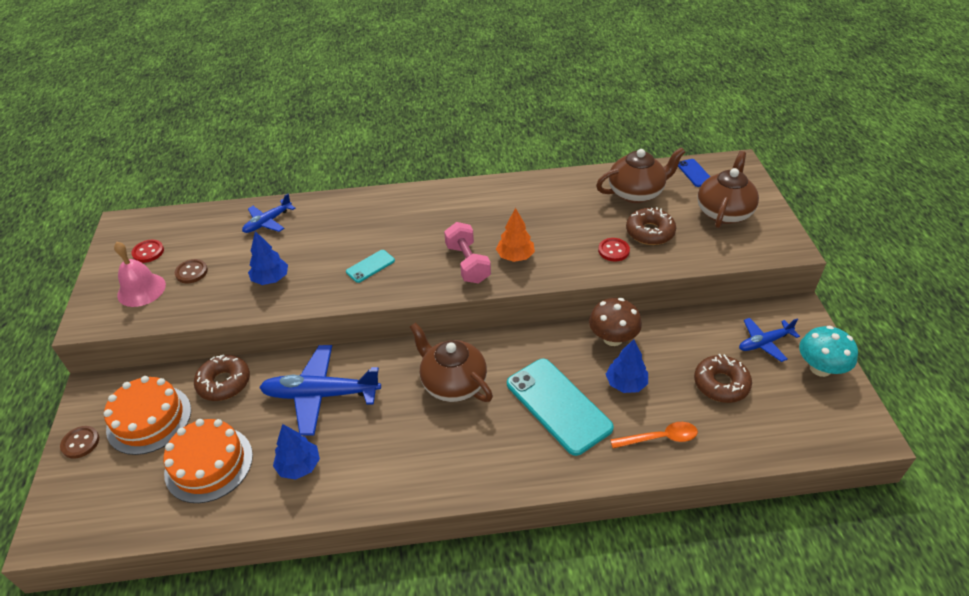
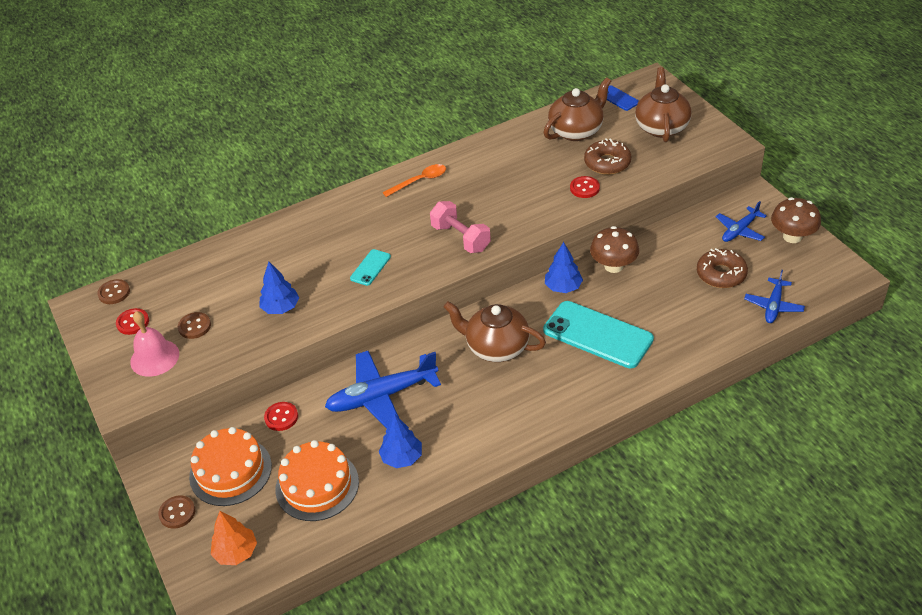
camera: 20 degrees left, 0 degrees up
(154, 221) = (114, 293): none -> brown button
(224, 383) = (281, 417): brown donut -> red button
(267, 222) = (237, 258): blue plane -> blue plane (773, 306)
(515, 256) = (500, 219): orange tree -> orange tree (236, 552)
(625, 383) = (644, 299): blue tree -> blue tree (563, 287)
(660, 438) = (693, 332): orange spoon -> orange spoon (419, 181)
(820, 368) = (792, 236): turquoise mushroom -> brown mushroom

